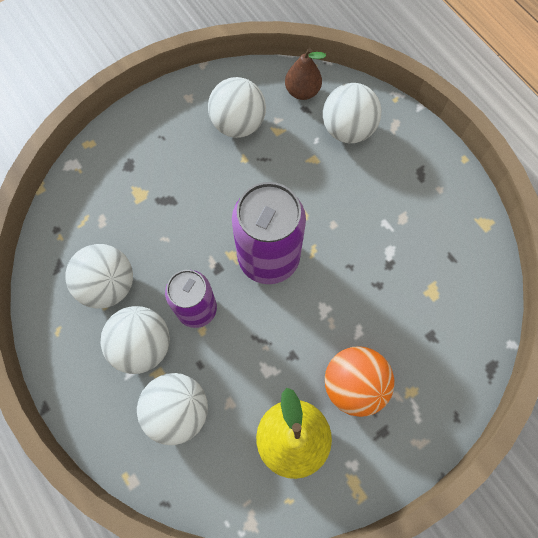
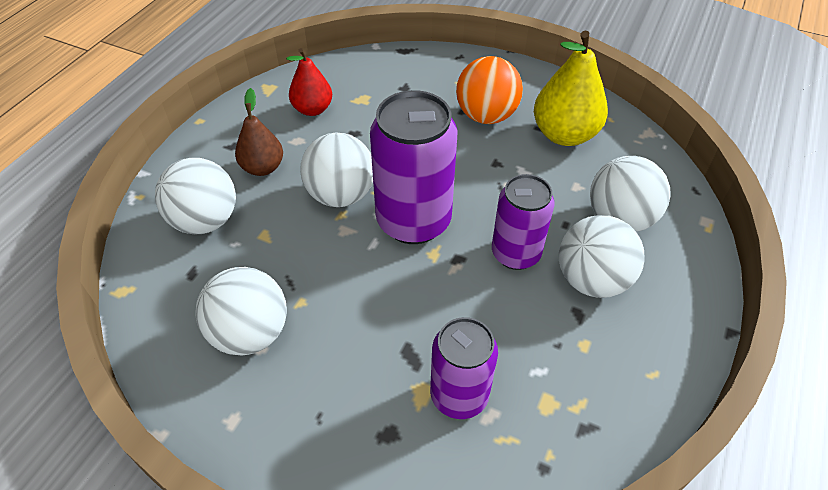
camera: 120 degrees left, 20 degrees down
(108, 285) = (560, 353): white ball -> white ball (341, 195)
(124, 211) = (459, 395): none -> purple can
(302, 91) = (164, 287): brown pear -> brown pear (263, 167)
(437, 245) = (312, 109): none -> red pear

